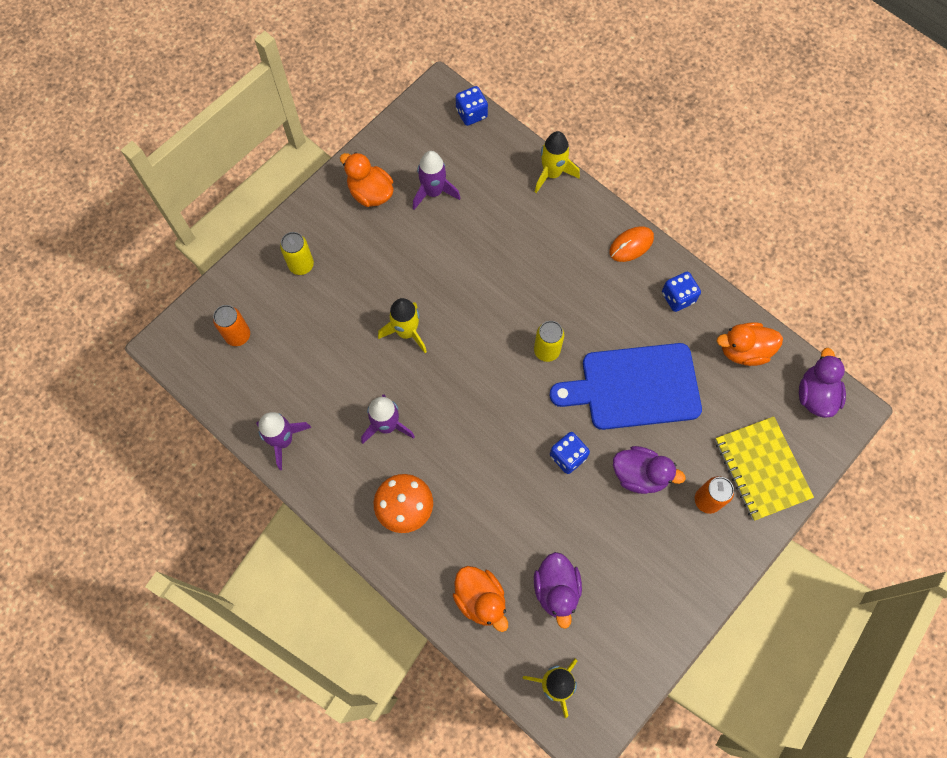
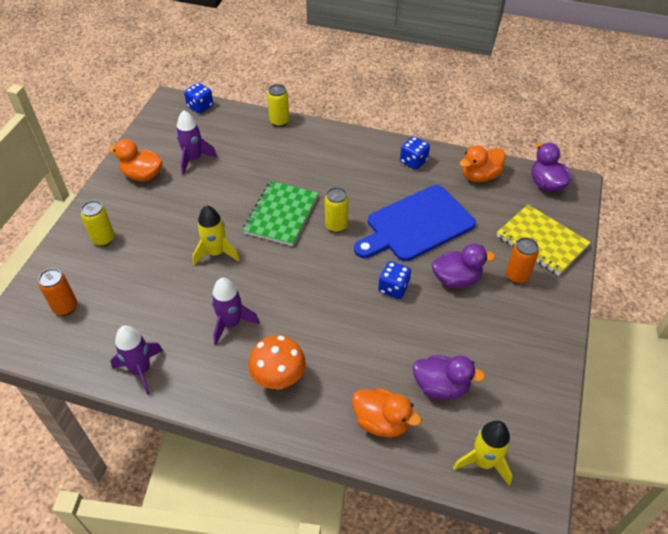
camera: 25 degrees left, 20 degrees down
(494, 310) = (281, 215): none -> green notebook
(552, 173) = (279, 121): yellow rocket -> yellow can
(556, 590) = (441, 386): purple duck -> purple duck turned 45 degrees counterclockwise
(631, 245) = (361, 143): orange mouse -> none

